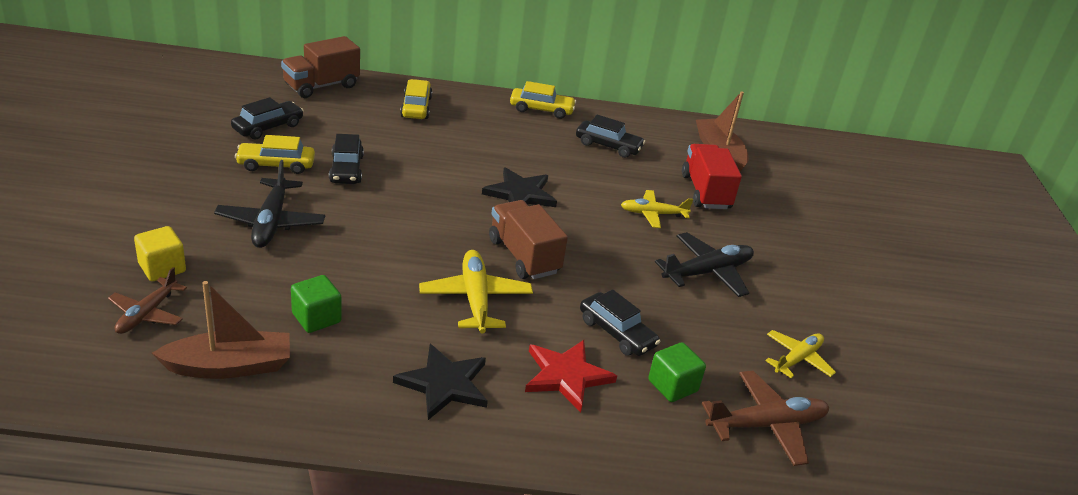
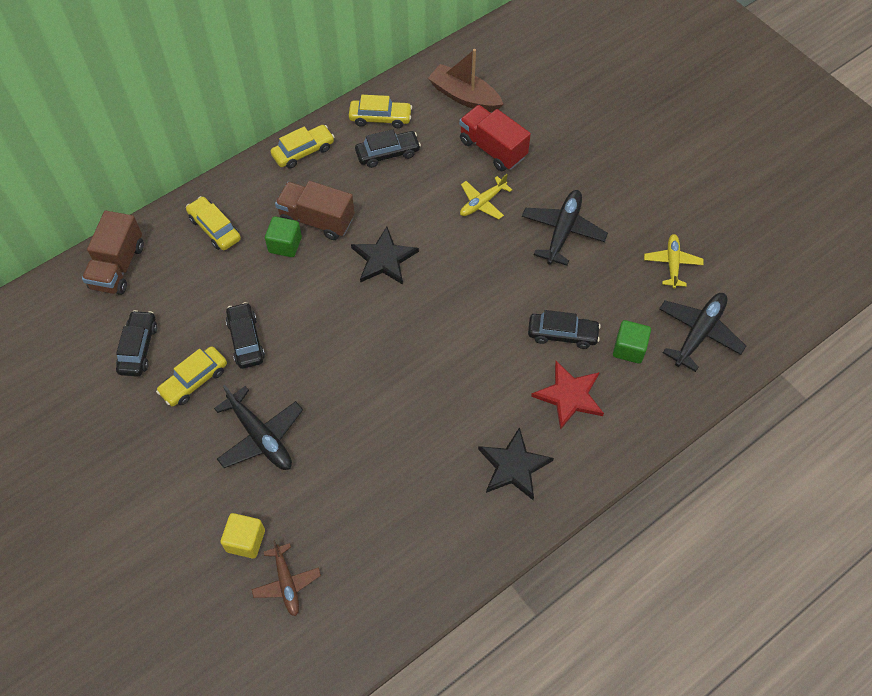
camera: 35 degrees left, 25 degrees up
(229, 366) = (385, 571): brown boat -> none
(316, 318) = (388, 487): green cube -> green cube (285, 245)
(346, 169) = (246, 340): black car -> black car turned 150 degrees counterclockwise
(475, 299) = (458, 382): yellow plane -> none
(524, 256) = (447, 317): brown truck -> brown truck (317, 220)
(629, 127) = (380, 118): none -> yellow car
(766, 425) = (699, 333): brown plane -> black plane

